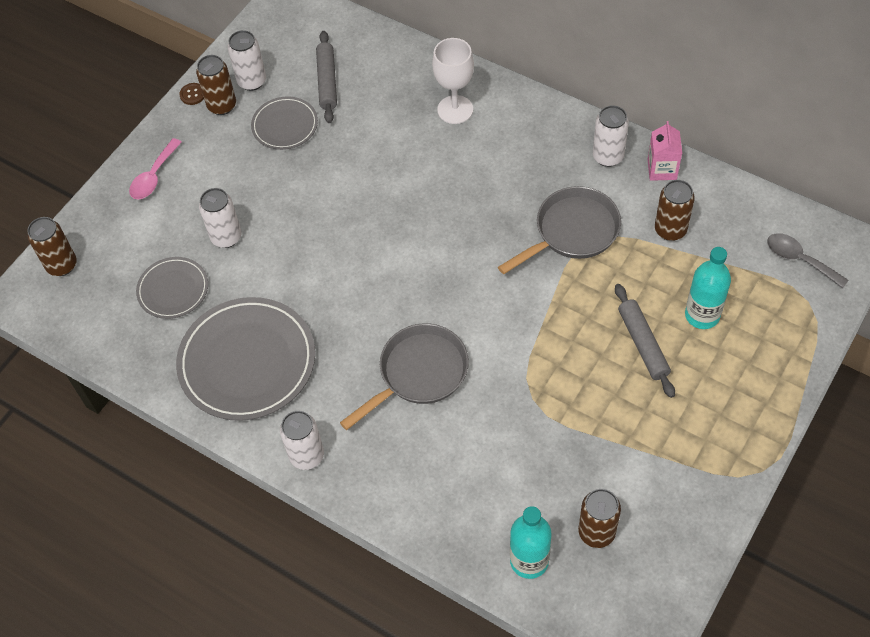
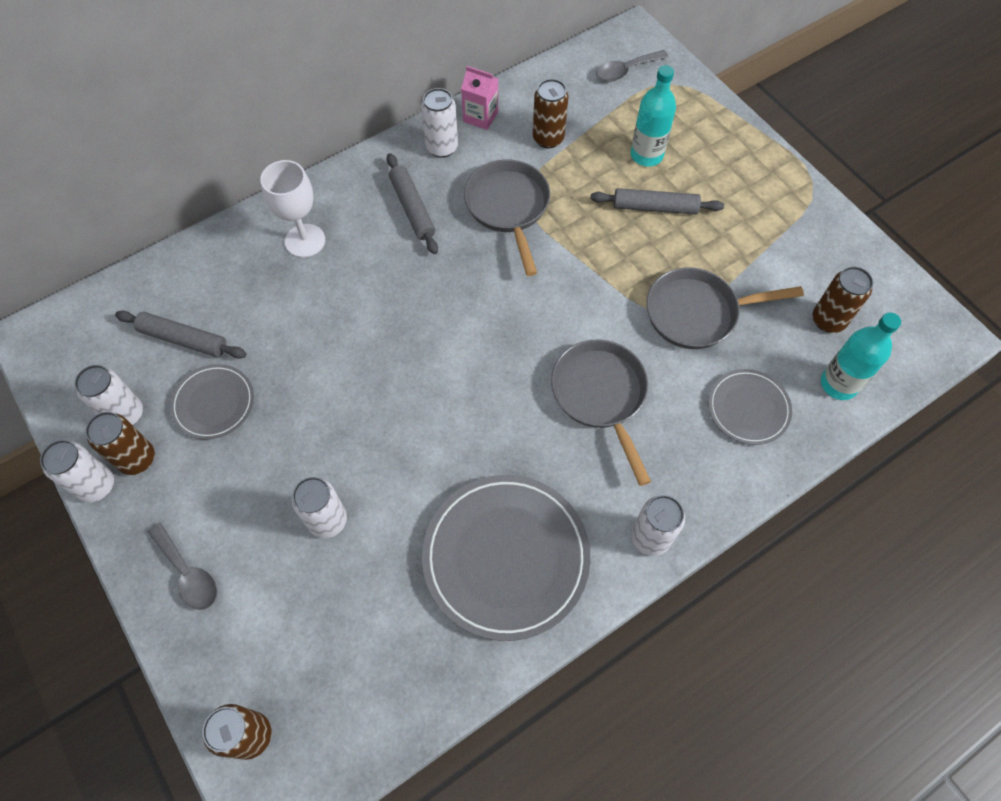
camera: 70 degrees left, 5 degrees up
(154, 176) = (188, 573): pink spoon -> grey spoon
(173, 290) = (366, 606): grey plate -> grey plate (748, 408)
(193, 94) = (97, 485): brown button -> white can
(530, 164) = (412, 208): none -> grey rolling pin
(543, 418) = (697, 313): none -> grey pan

